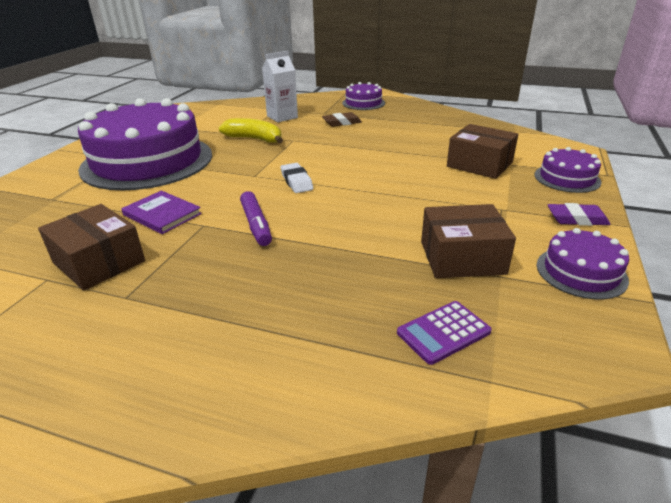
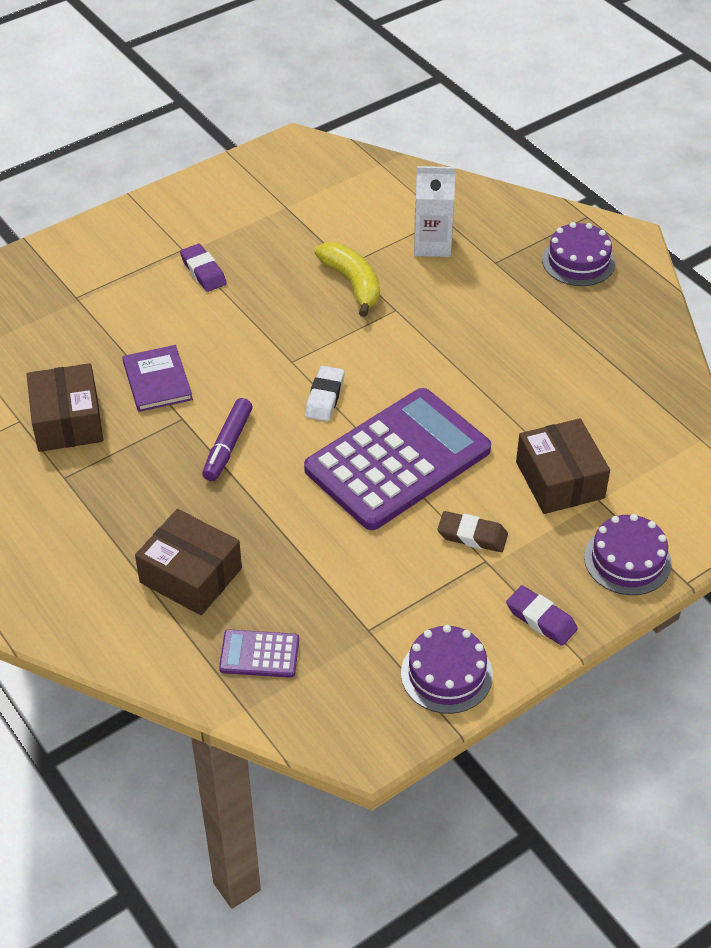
camera: 35 degrees right, 15 degrees up
(147, 161) = (203, 271): purple cake -> purple eraser
(342, 123) = (494, 300): brown eraser -> brown eraser (472, 536)
(380, 189) = (397, 460): none -> purple calculator
(462, 257) = (365, 596): brown box -> brown box (191, 575)

